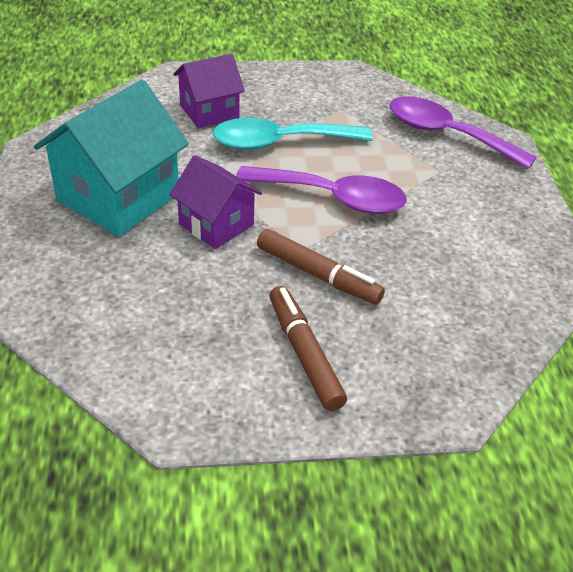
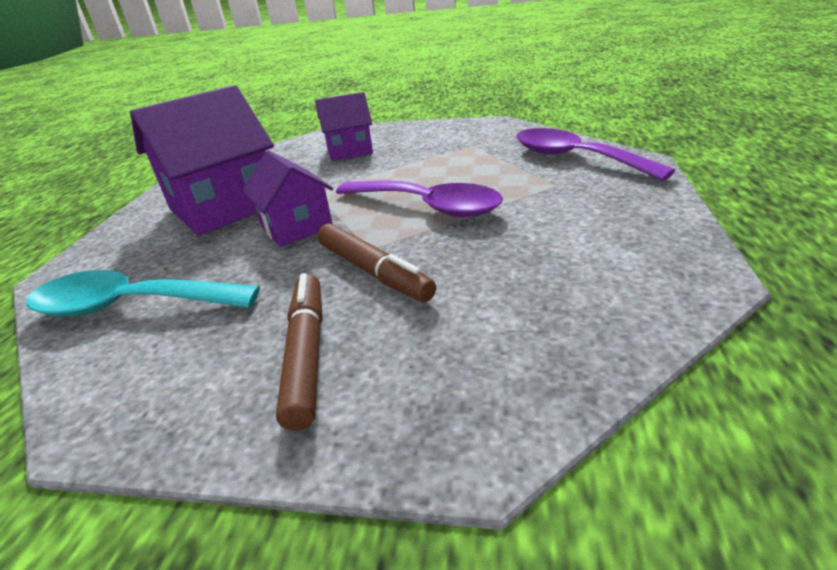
camera: 20 degrees right, 10 degrees down
(118, 197) = (224, 207): turquoise house -> purple house
(280, 142) = (400, 168): turquoise spoon -> turquoise spoon (130, 306)

